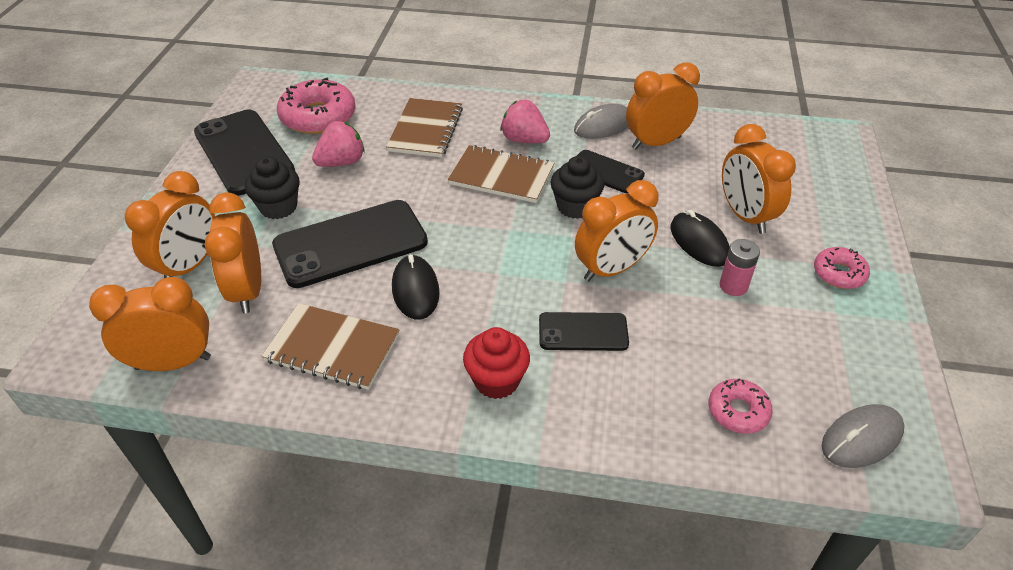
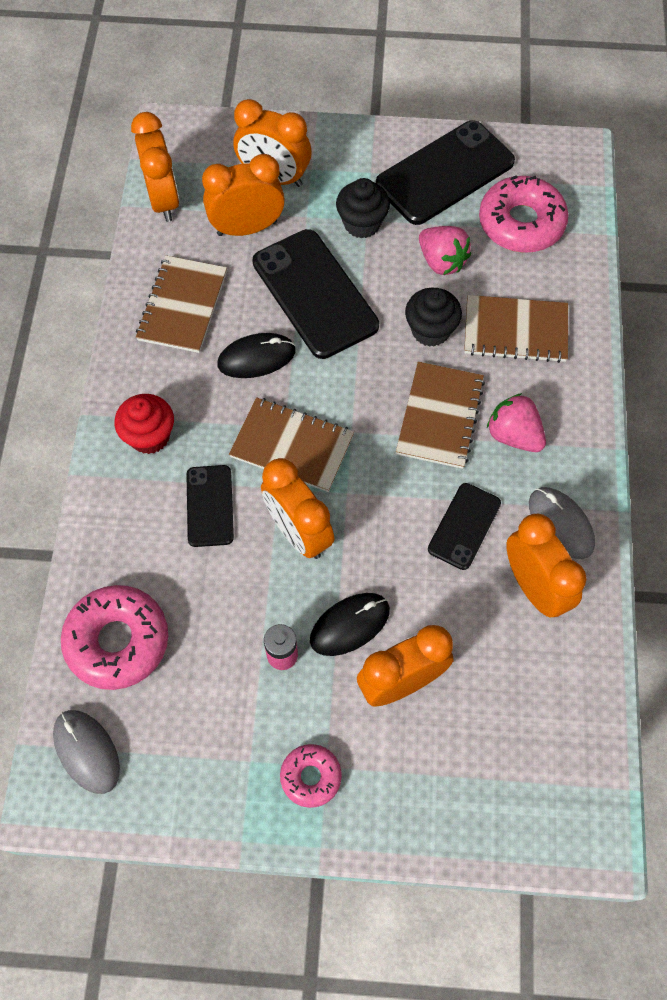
camera: 85 degrees right, 20 degrees up
(521, 269) = (292, 446): none -> brown notebook
(524, 140) = (513, 435): pink strawberry -> pink strawberry turned 75 degrees counterclockwise
(575, 207) = (396, 494): black cupcake -> black cupcake (430, 330)
(738, 411) = (117, 641): pink donut -> pink donut, size x1.81

